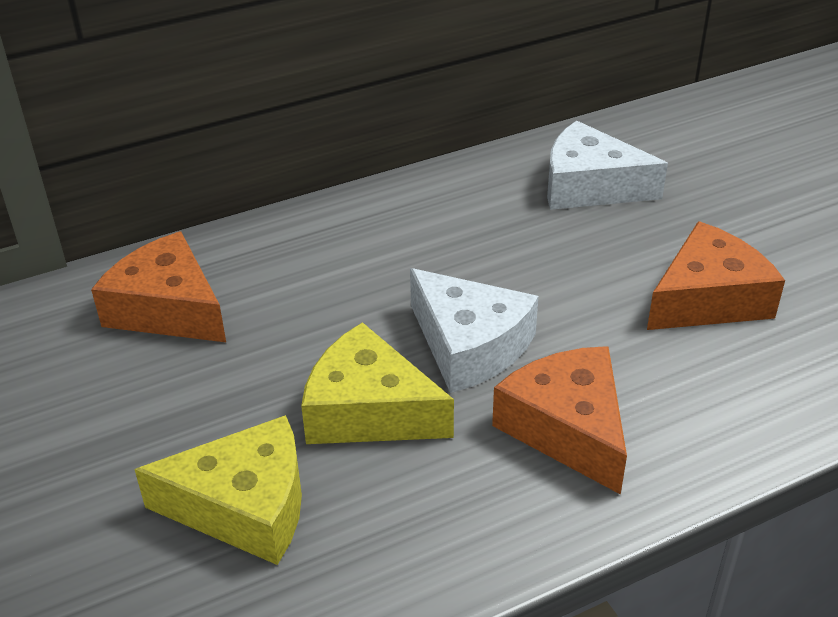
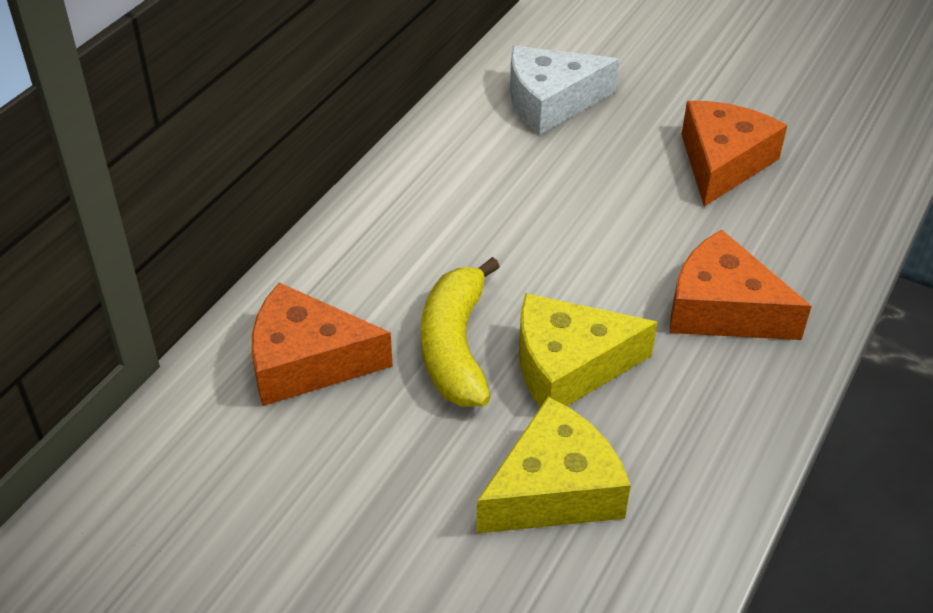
camera: 35 degrees left, 5 degrees up
(291, 350) = (455, 347): none -> yellow banana
(469, 345) = (590, 277): white cheese -> none

